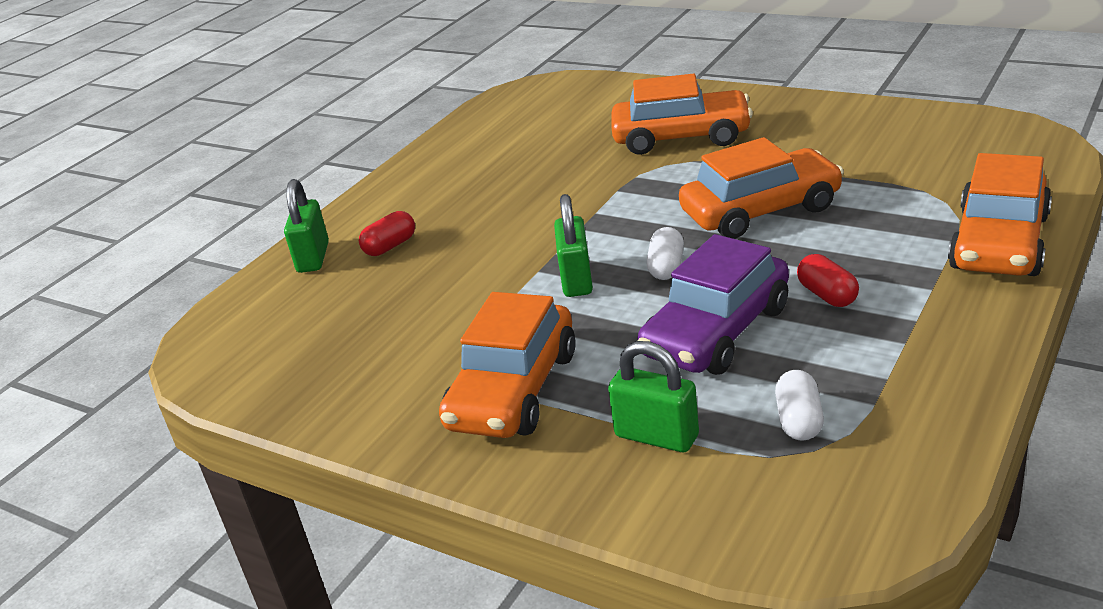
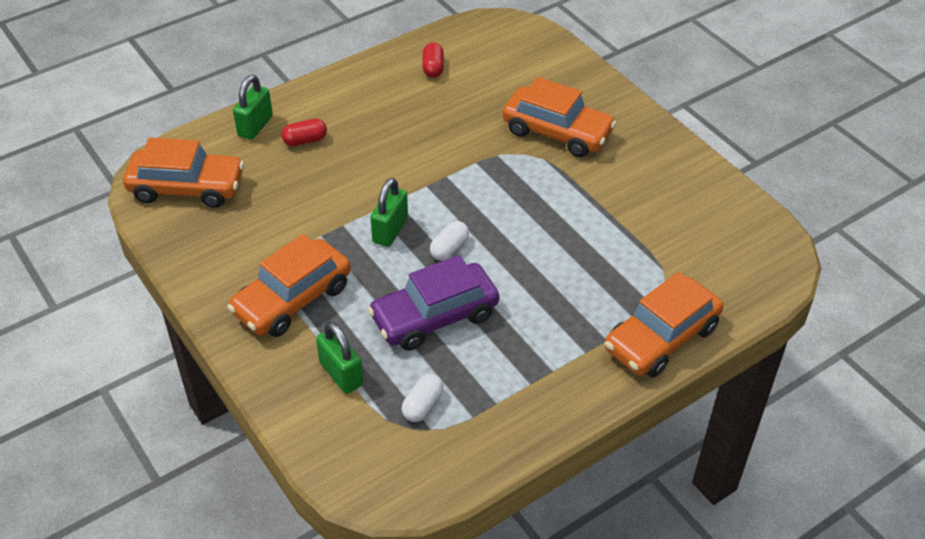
camera: 20 degrees right, 15 degrees up
(761, 210) = (546, 230): orange car -> orange car (187, 187)
(827, 295) = (520, 323): red capsule -> red capsule (433, 68)

